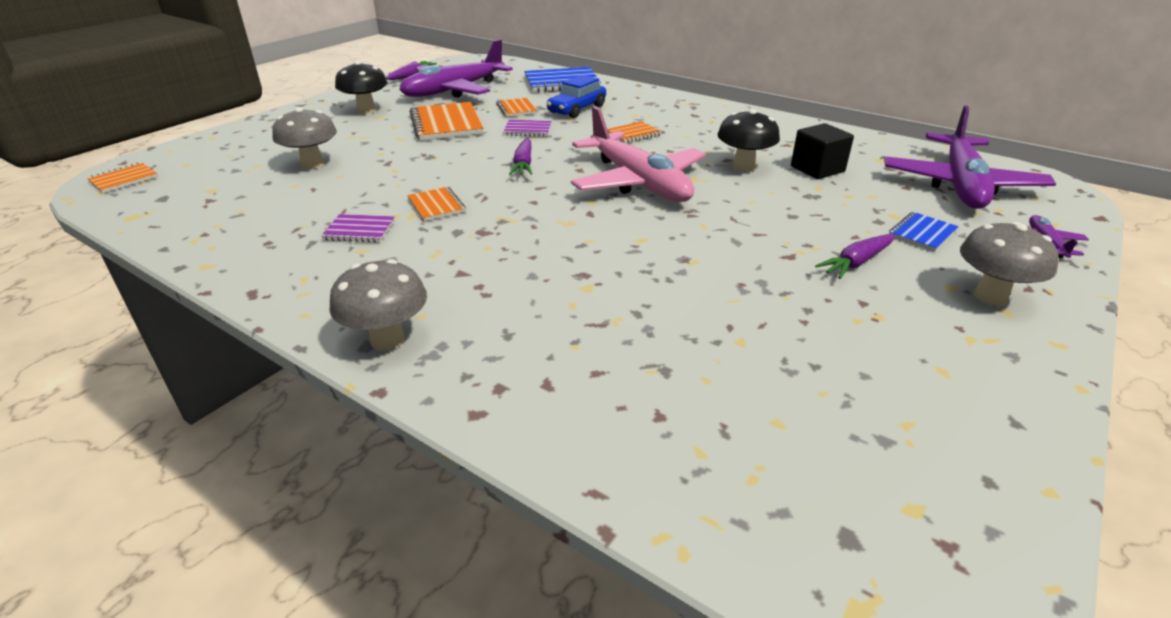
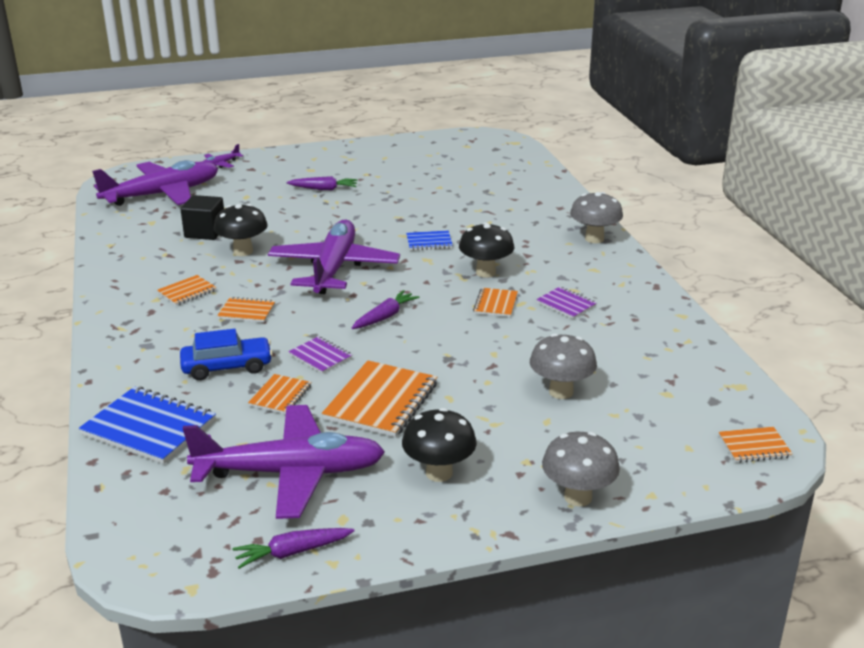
camera: 140 degrees left, 5 degrees down
(485, 232) = (486, 272): none -> black mushroom
(638, 182) = (334, 268): pink plane -> purple plane
(704, 130) = (187, 292): none -> orange notebook
(922, 233) = (259, 186): blue notebook -> blue notebook (429, 242)
(990, 296) = (304, 163): grey mushroom -> grey mushroom (578, 497)

